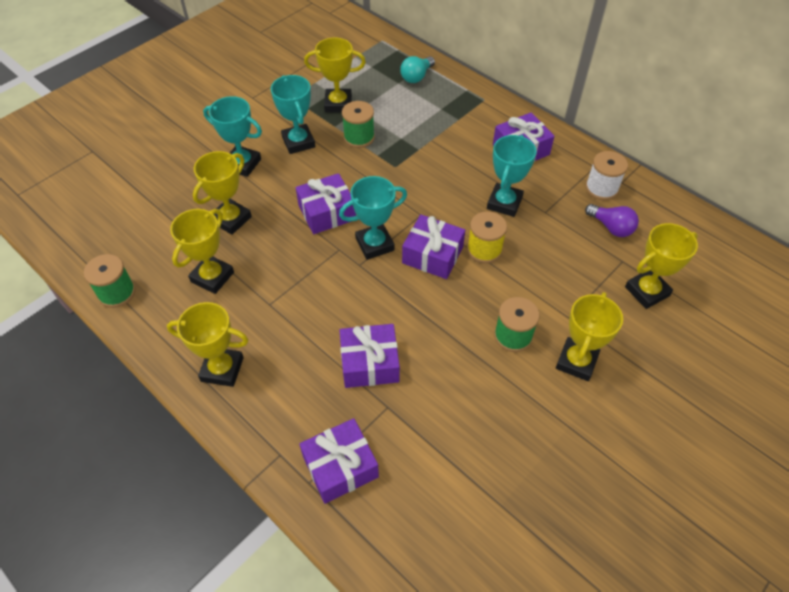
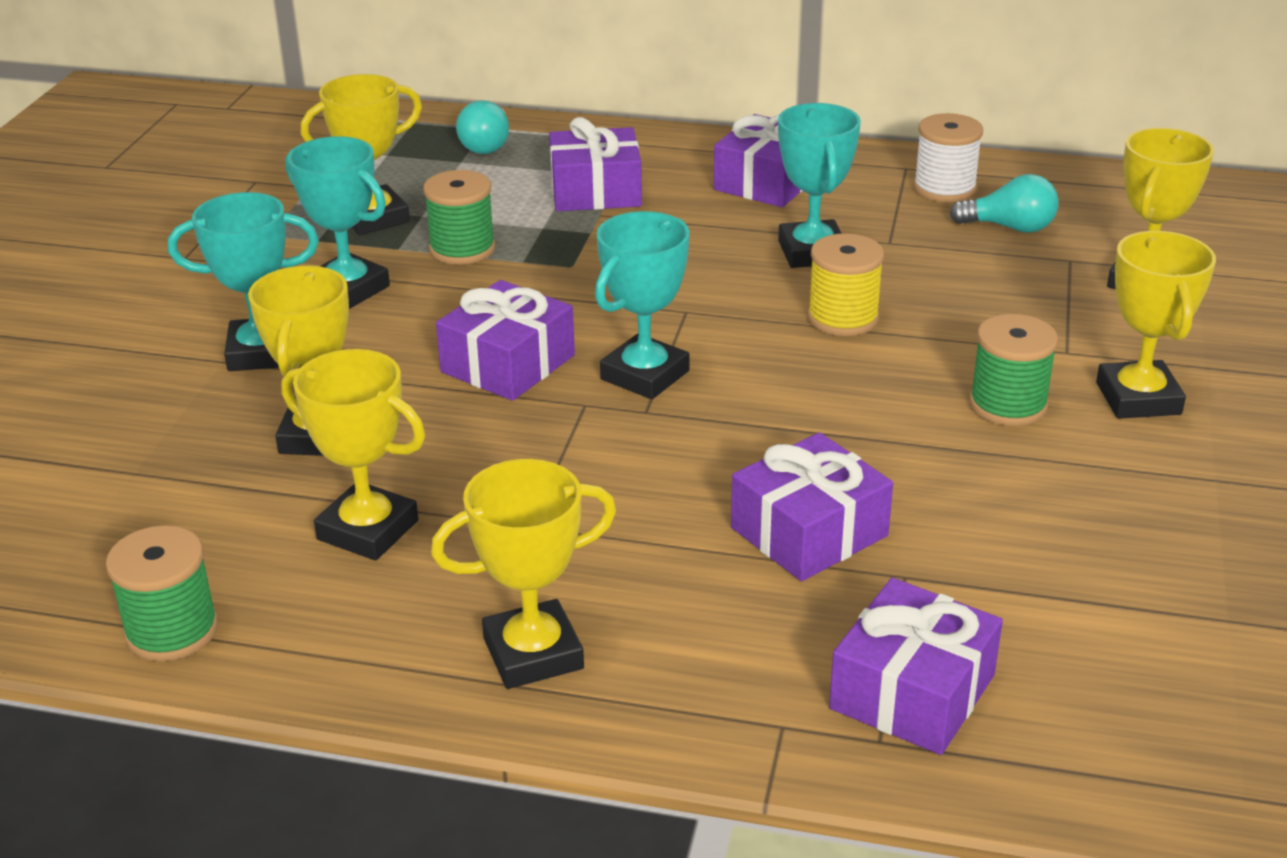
camera: 30 degrees left, 20 degrees down
(212, 277) = (368, 530): yellow trophy -> yellow trophy turned 60 degrees counterclockwise
(432, 255) = (763, 354): purple gift -> purple gift (595, 191)
(611, 227) = (1009, 227): purple light bulb -> turquoise light bulb

